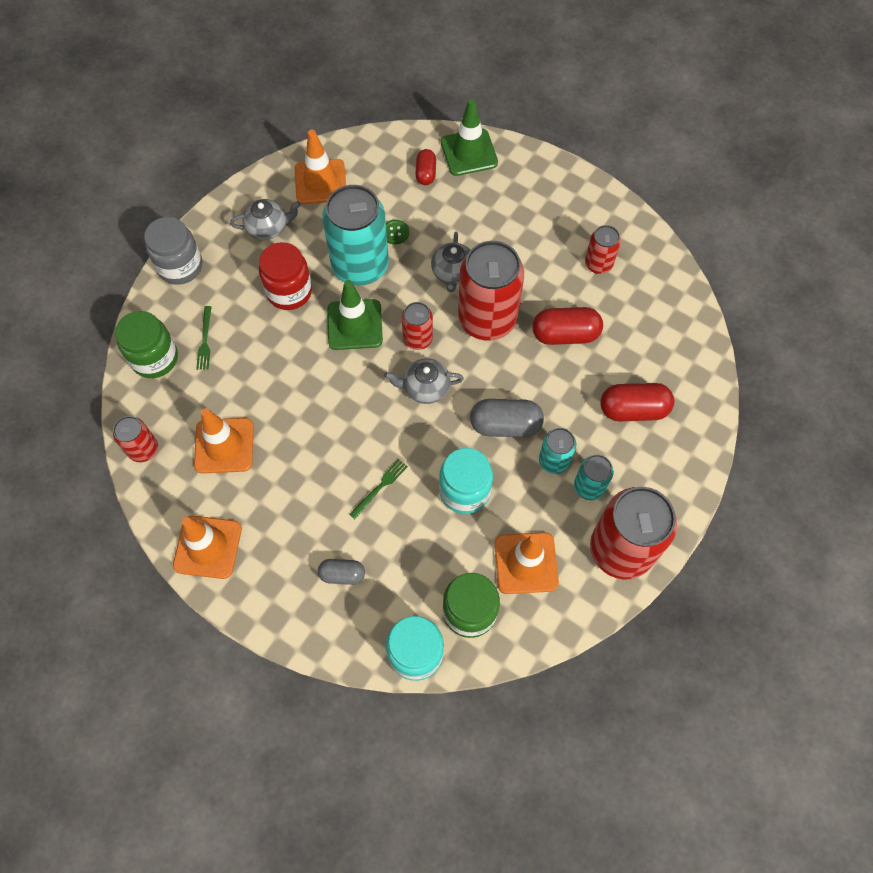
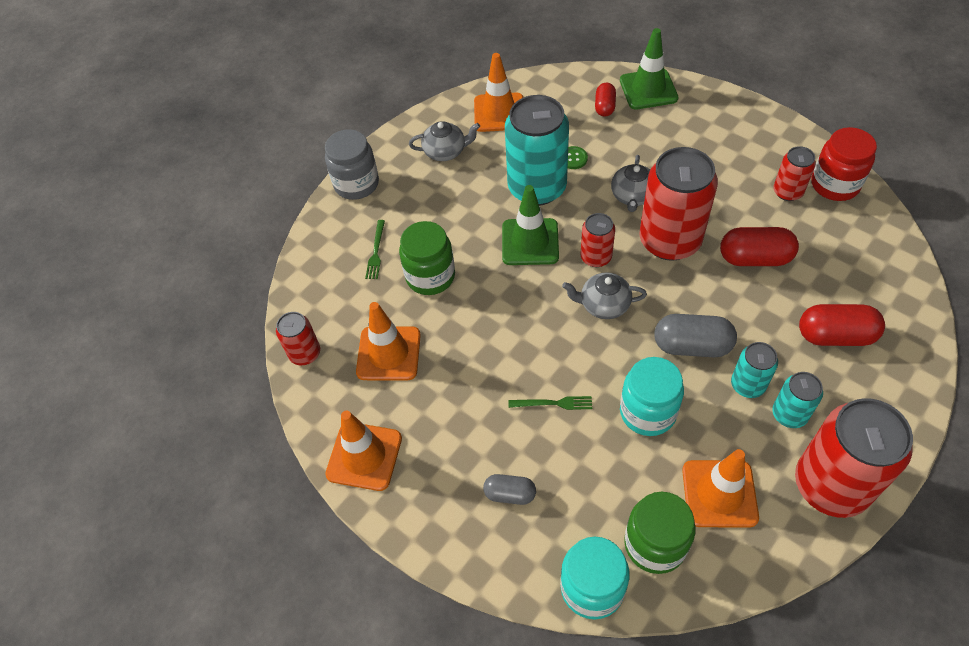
camera: 10 degrees right, 10 degrees down
(155, 358) = (324, 267): green jar -> green jar (430, 276)
(289, 291) = (464, 209): red jar -> red jar (835, 185)
(380, 487) = (553, 403): green fork -> green fork turned 45 degrees clockwise

